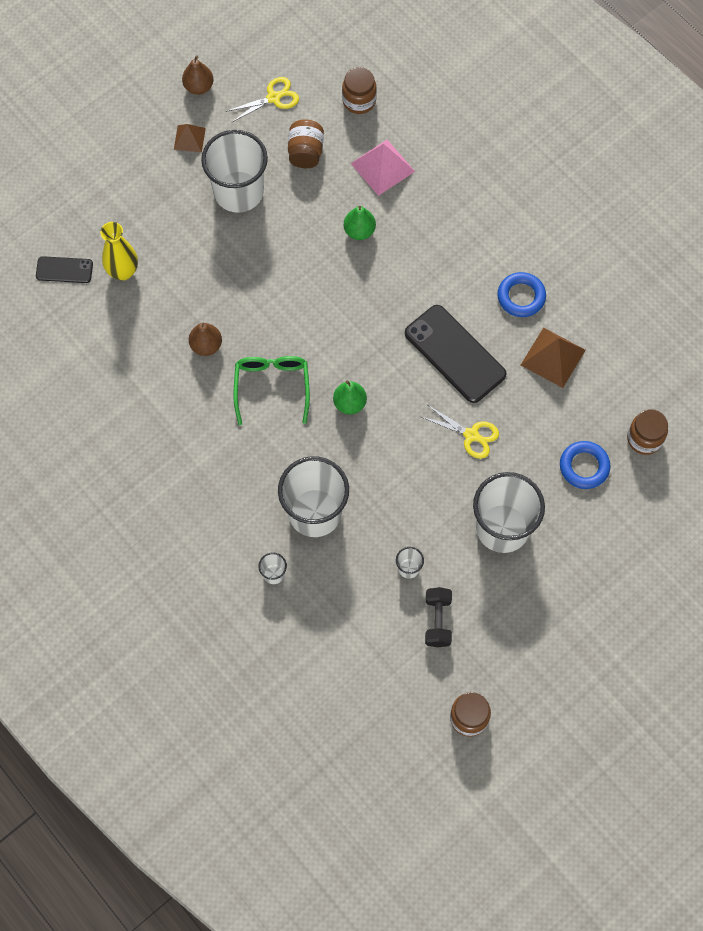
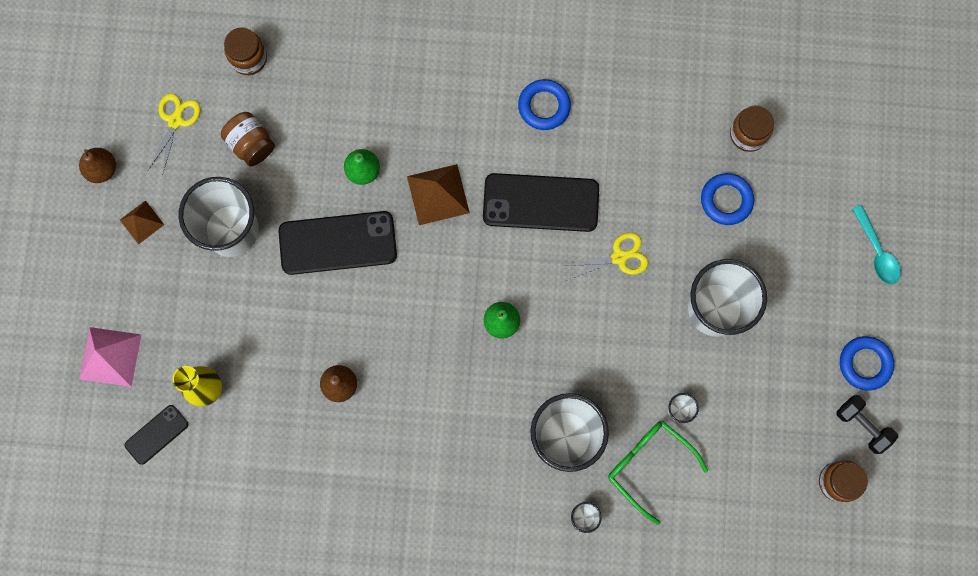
camera: 45 degrees left, 10 degrees up
(272, 387) = (427, 368): green glasses -> green glasses (649, 465)
(296, 259) = (338, 243): none -> black phone
(382, 167) = (326, 98): pink pyramid -> pink pyramid (110, 356)
(437, 621) = (741, 430): black dumbbell -> black dumbbell (862, 425)
(553, 357) = (617, 133): brown pyramid -> brown pyramid (438, 194)
(570, 661) = (865, 364): none -> blue ring
(657, 596) = (877, 251): none -> turquoise spoon

